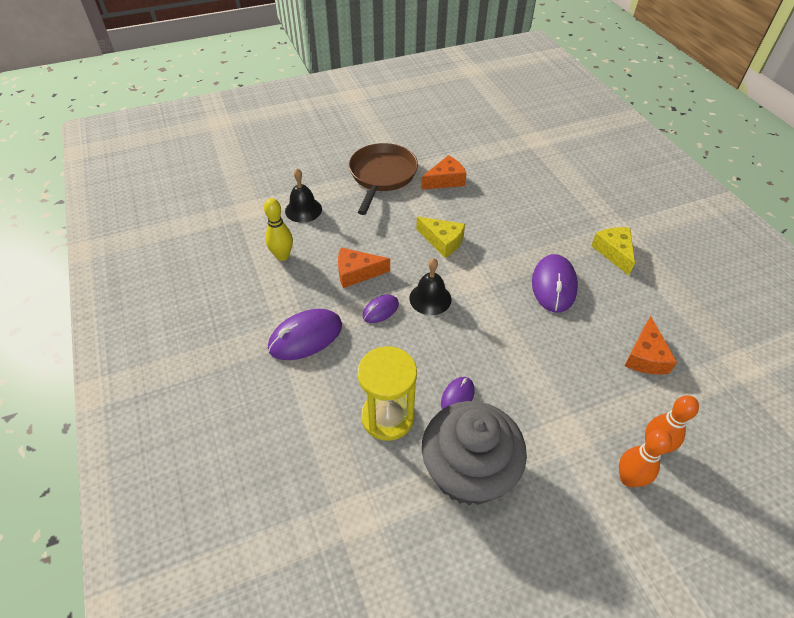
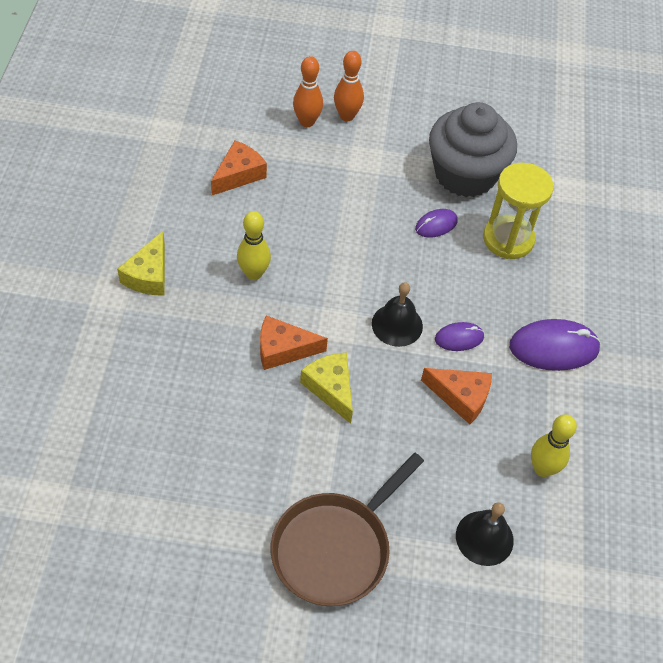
camera: 155 degrees left, 5 degrees up
(445, 180) = (250, 488): orange cheese -> orange cheese (283, 349)
(553, 285) = (253, 273): purple mouse -> yellow bowling pin

